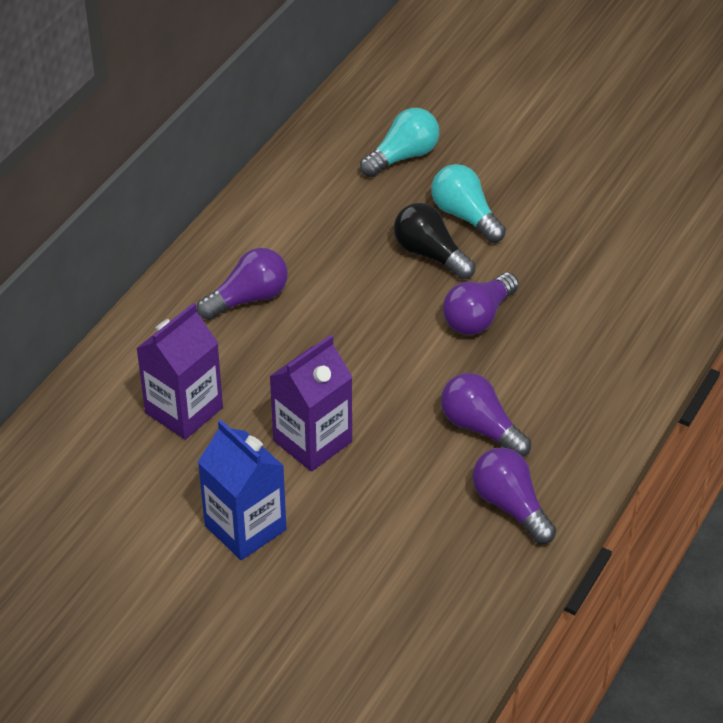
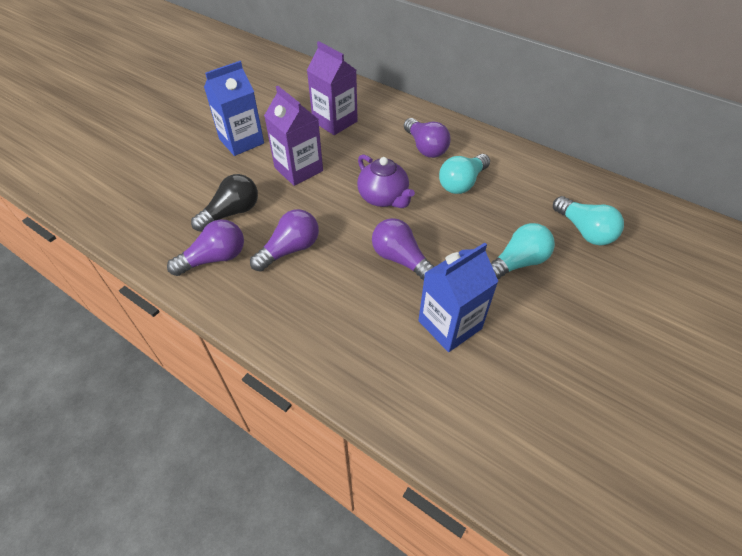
camera: 95 degrees right, 5 degrees up
(326, 260) = (462, 183): none -> turquoise light bulb
(366, 339) = (383, 198): none -> purple teapot
(430, 254) = (470, 237): black light bulb -> black light bulb (231, 213)
(567, 274) = (450, 325): none -> blue carton

